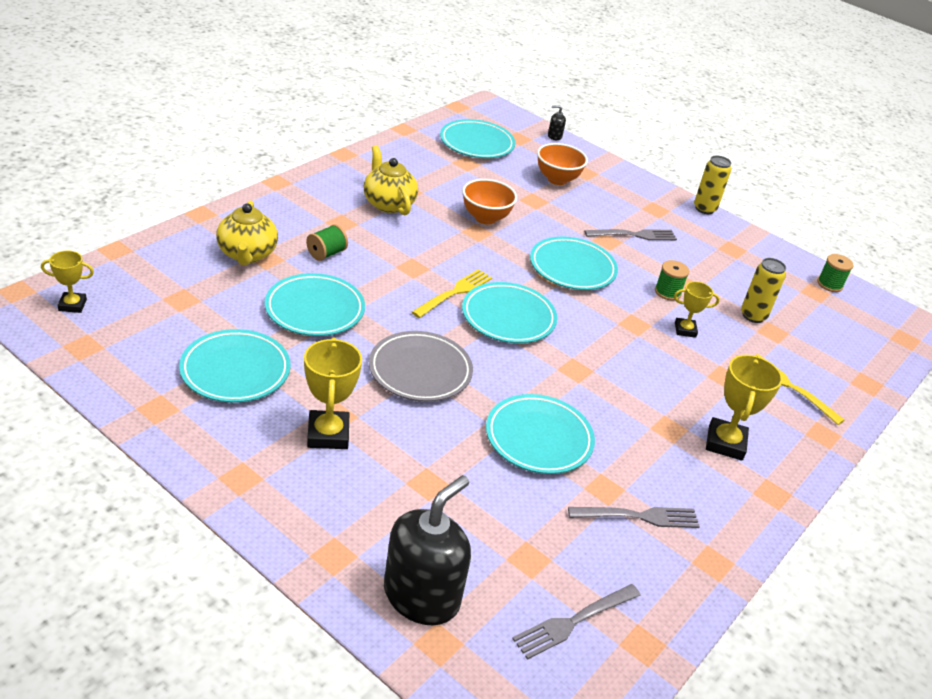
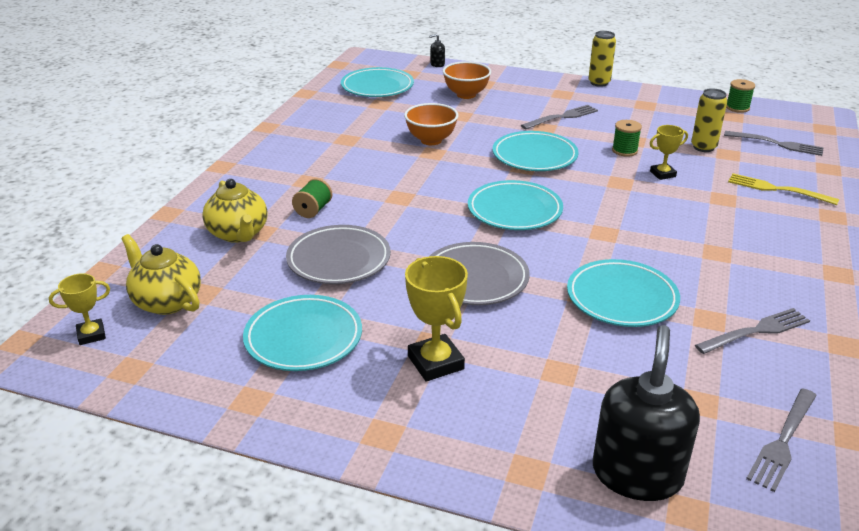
camera: 15 degrees left, 5 degrees down
(314, 310) = (339, 260): turquoise plate -> grey plate
(388, 204) = (338, 154): yellow teapot -> yellow teapot (167, 301)
(454, 293) = (452, 206): yellow fork -> none
(725, 443) = (769, 248): yellow trophy -> none
(835, 338) = (777, 144): none -> grey fork

